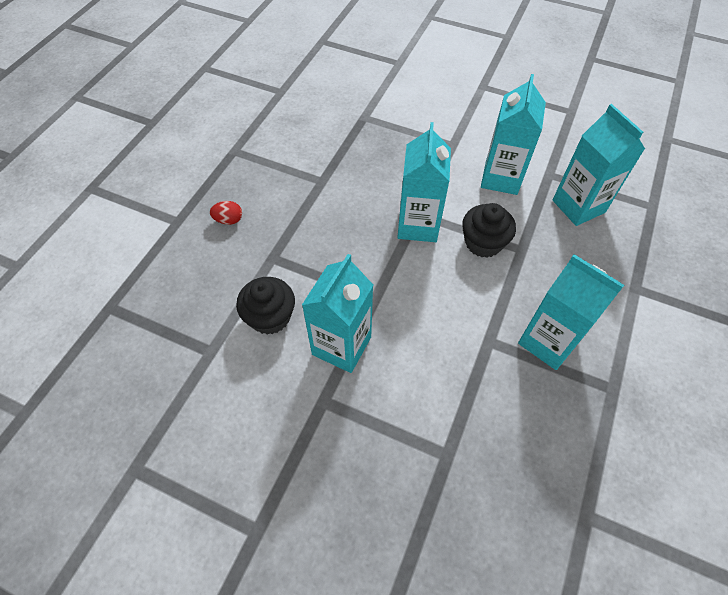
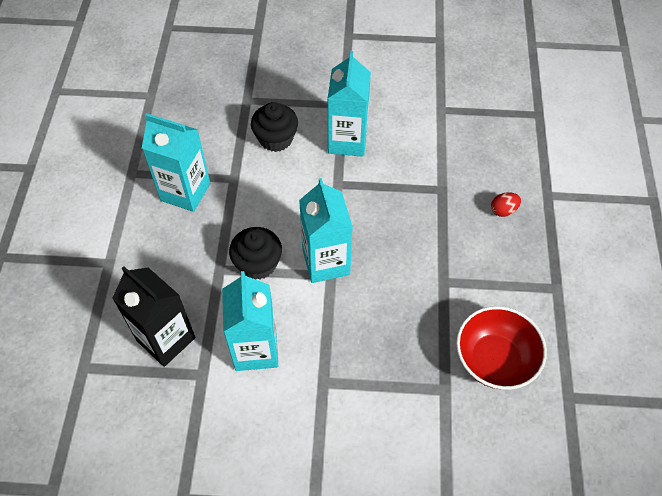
camera: 160 degrees right, 0 degrees up
(270, 317) = (413, 144): black cupcake -> black cupcake (276, 139)
(317, 122) = (494, 360): none -> red bowl
(578, 206) = (166, 339): turquoise carton -> black carton

